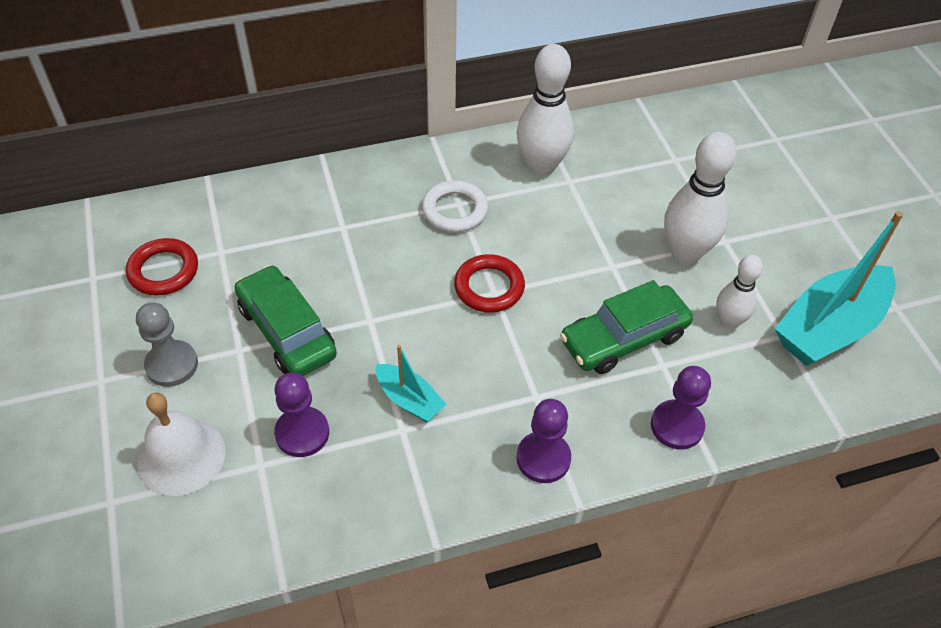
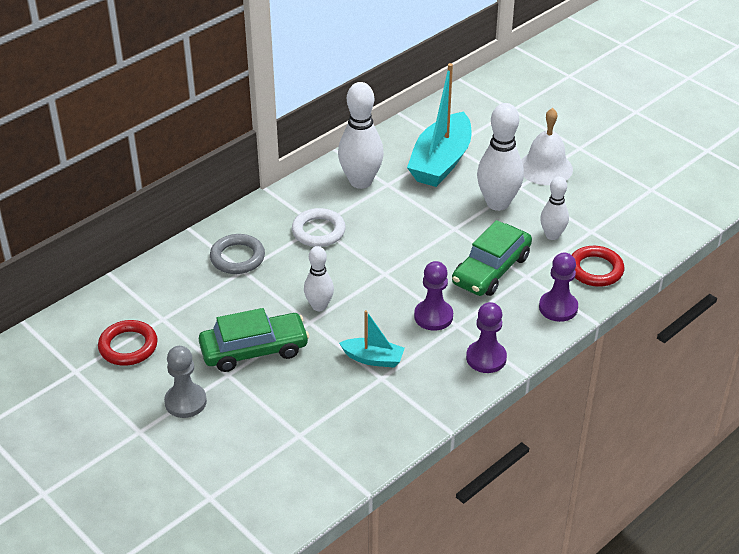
camera: 25 degrees left, 10 degrees down
(181, 456) = (239, 452): white bell -> white bell (545, 168)
(287, 331) = (254, 350): green car -> green car turned 135 degrees clockwise
(302, 433) = (314, 406): purple pawn -> purple pawn (433, 316)
(347, 209) = (237, 257): none -> grey ring
(394, 304) = (319, 306): none -> white bowling pin
(489, 287) = (378, 271): red ring -> red ring (595, 270)
(829, 328) = (617, 216): turquoise boat -> turquoise boat (441, 162)

